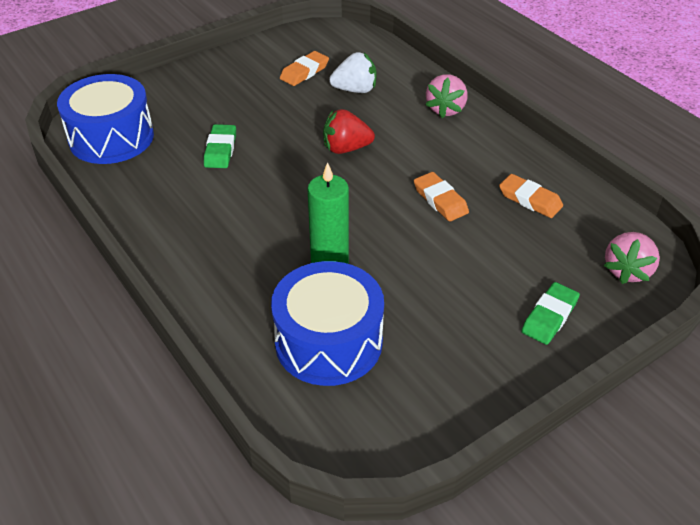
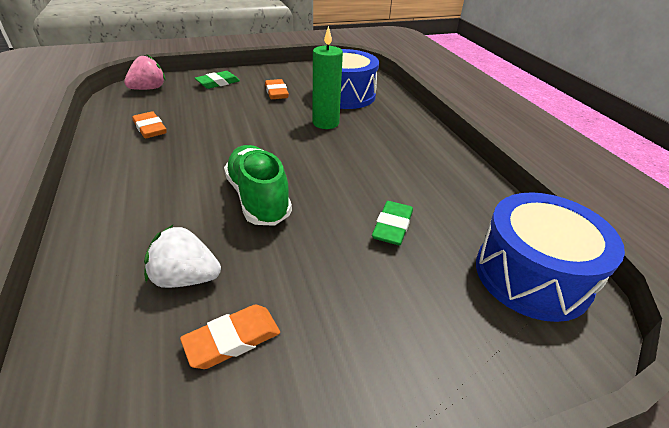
camera: 165 degrees left, 5 degrees down
(346, 148) = (258, 198): red strawberry -> green shoe
(440, 200) = (215, 141): orange eraser -> orange eraser (276, 92)
(446, 109) = (111, 219): pink strawberry -> none

